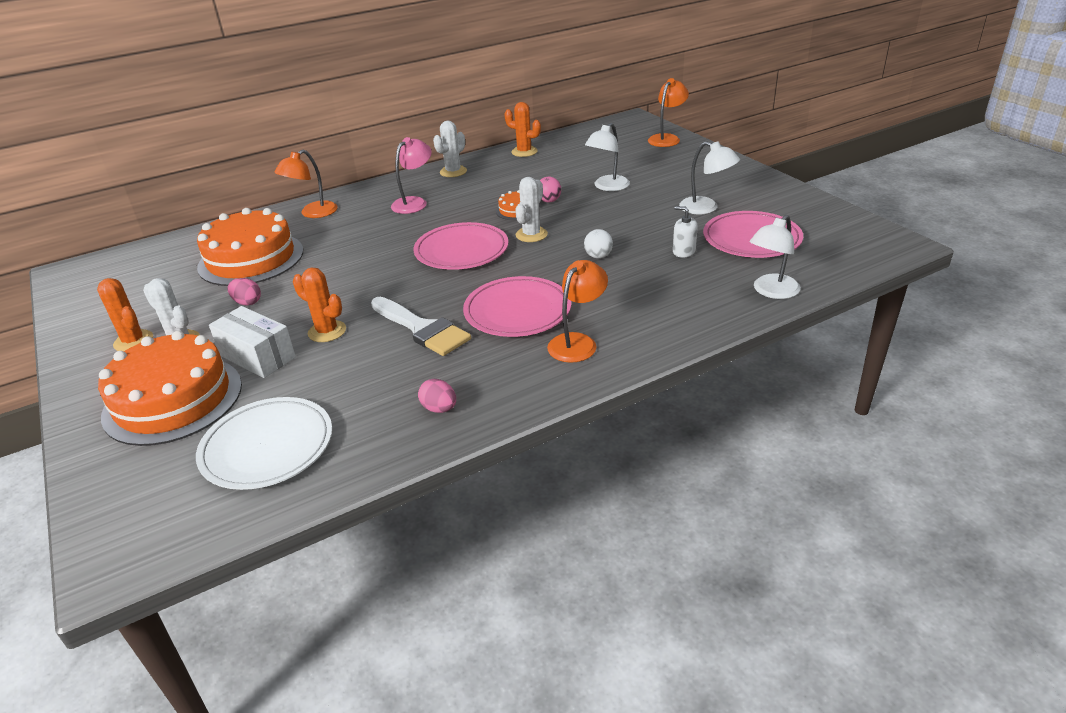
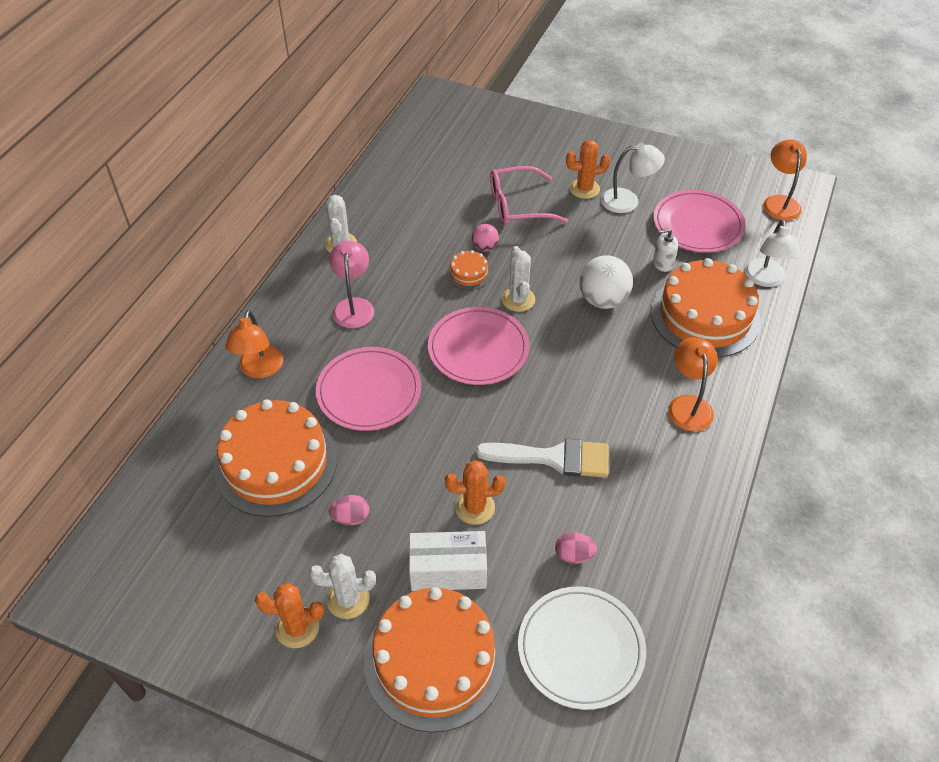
camera: 40 degrees left, 15 degrees up
(439, 409) = (664, 529): pink egg -> pink egg (574, 555)
(517, 311) = (608, 396): pink plate -> pink plate (369, 392)
(524, 152) = (382, 185): orange cactus -> orange cactus (584, 189)
(598, 256) = (603, 300): white ball -> white ball, size x1.82
(607, 187) = (517, 206): white lamp -> pink glasses
(667, 138) = (500, 115): orange lamp -> orange lamp (779, 202)
(676, 294) = (705, 316): none -> orange cake

